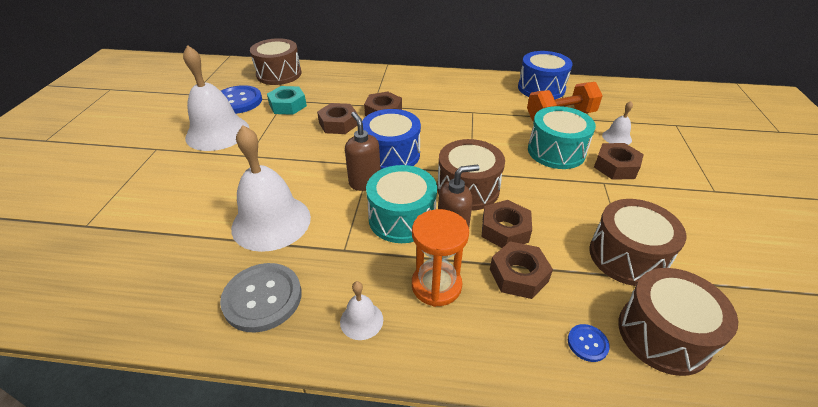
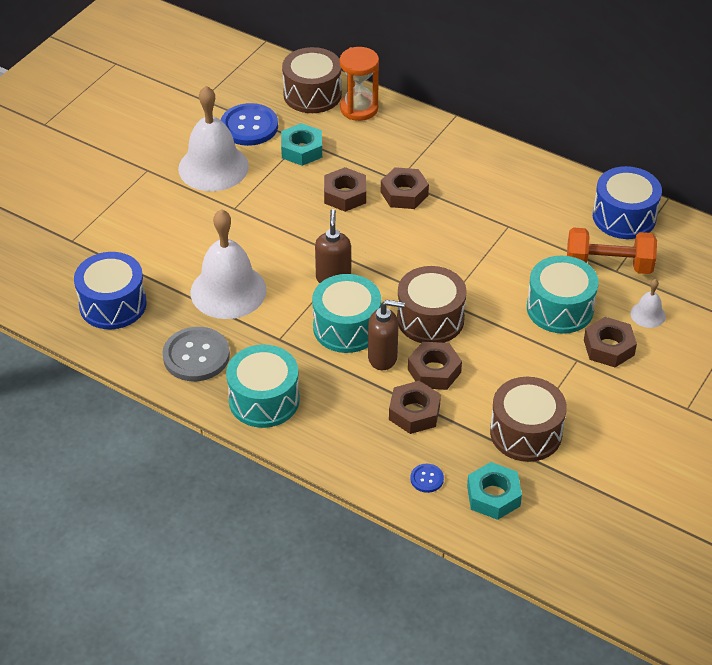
camera: 25 degrees right, 5 degrees up
(361, 320) = (264, 400): white bell -> turquoise drum
(391, 154) = (379, 254): blue drum -> blue drum (113, 304)
(436, 285) = (339, 396): orange hourglass -> orange hourglass (359, 108)
(663, 334) = (493, 496): brown drum -> turquoise nut

